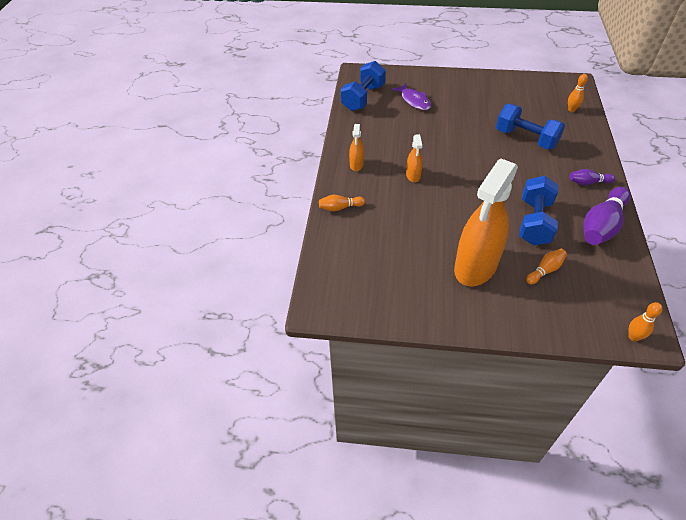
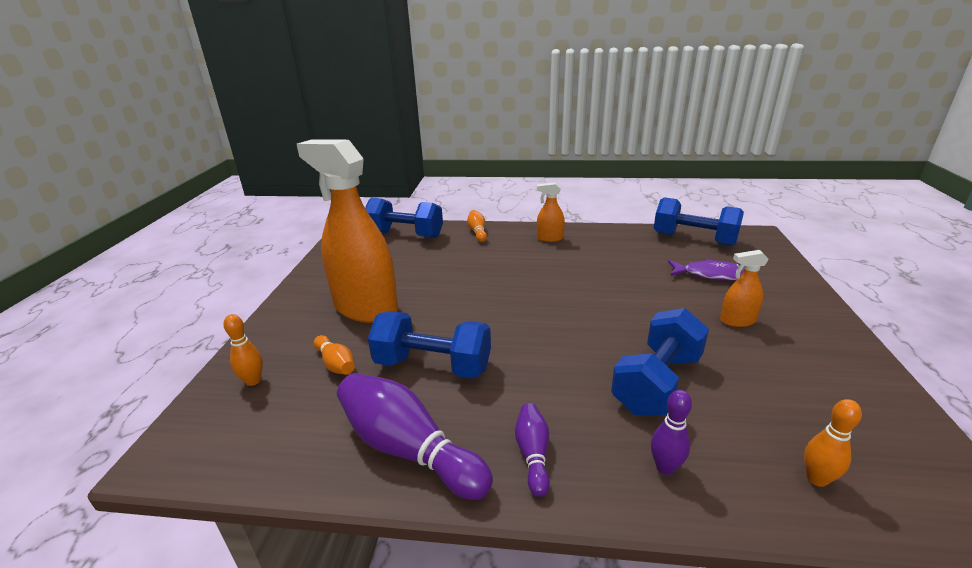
camera: 90 degrees right, 20 degrees down
(341, 259) = (405, 235): none -> blue dumbbell
(413, 175) = (534, 271): orange spray bottle -> orange spray bottle (737, 321)
(414, 101) = (711, 275): purple fish -> purple fish turned 135 degrees counterclockwise
(580, 145) = (665, 467): none -> purple bowling pin
(633, 337) = (174, 436): orange bowling pin -> orange bowling pin (253, 381)

